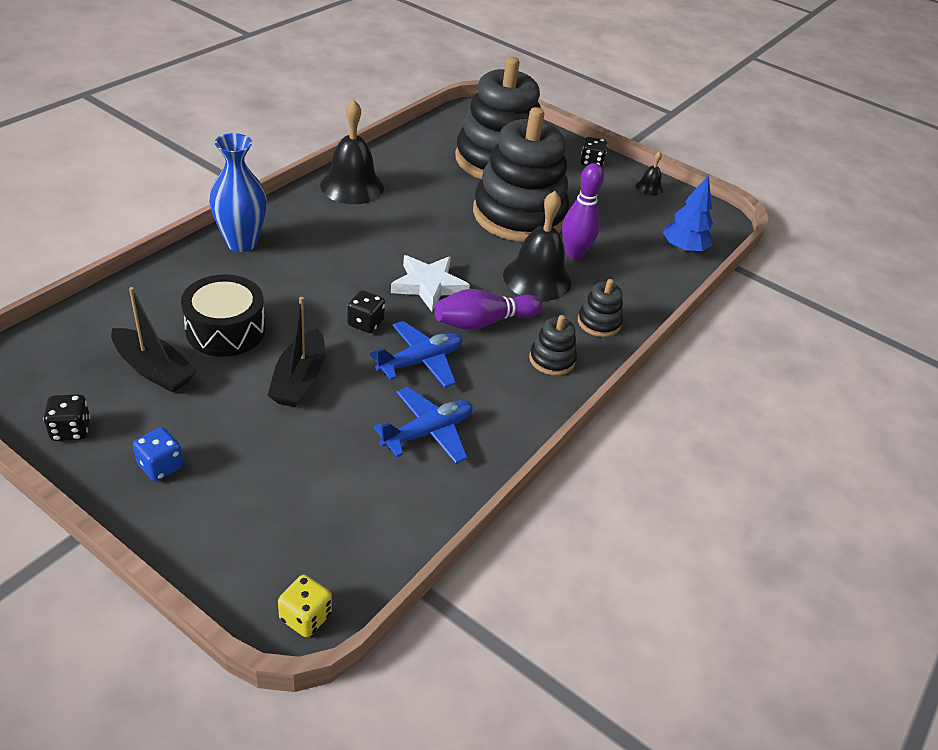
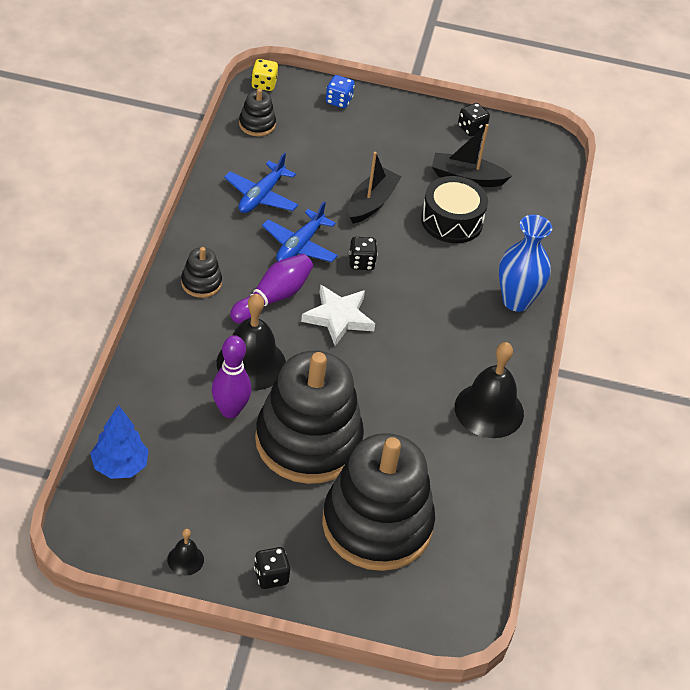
camera: 155 degrees right, 5 degrees up
(160, 466) = (403, 126): blue dice -> blue dice (338, 101)
(299, 379) = (371, 203): black boat -> black boat turned 45 degrees clockwise
(599, 322) = (176, 334): black stacking toy -> black stacking toy (257, 124)

